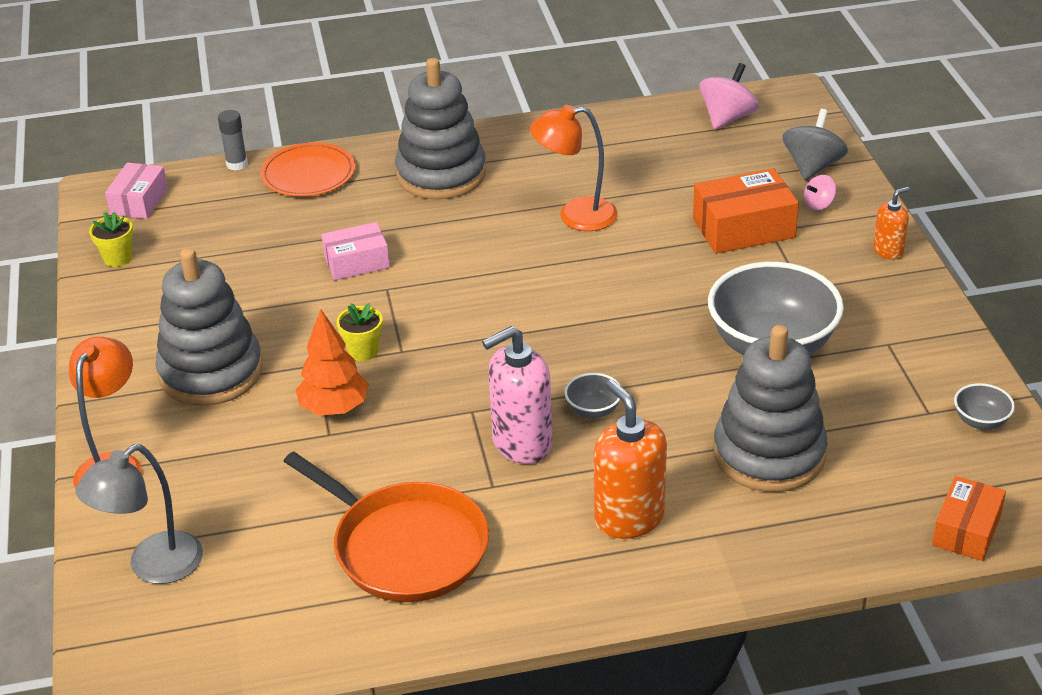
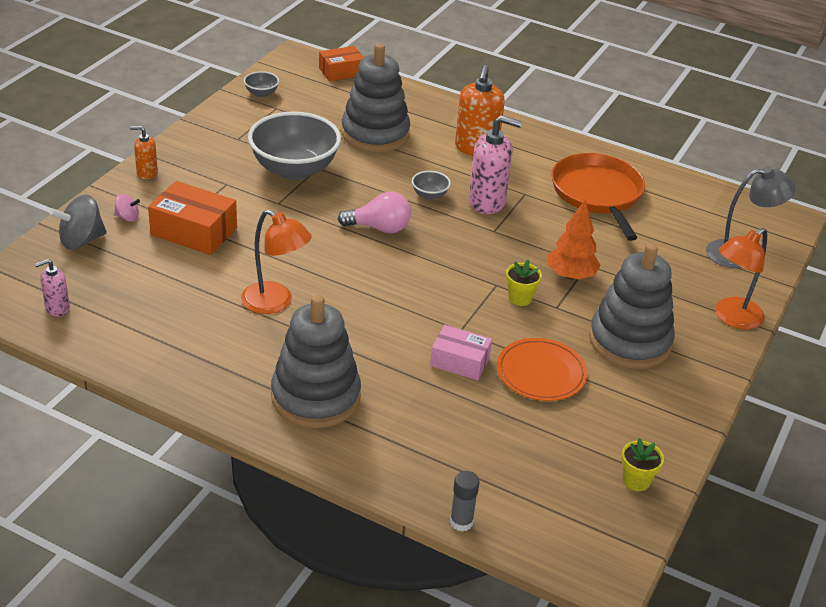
camera: 145 degrees left, 0 degrees up
(139, 201) = (578, 534): pink box -> none
(308, 174) = (413, 468): orange plate -> orange plate (541, 373)
(589, 337) = (379, 228): none -> pink light bulb
(727, 118) = (57, 308): pink spinning top -> pink soap dispenser

